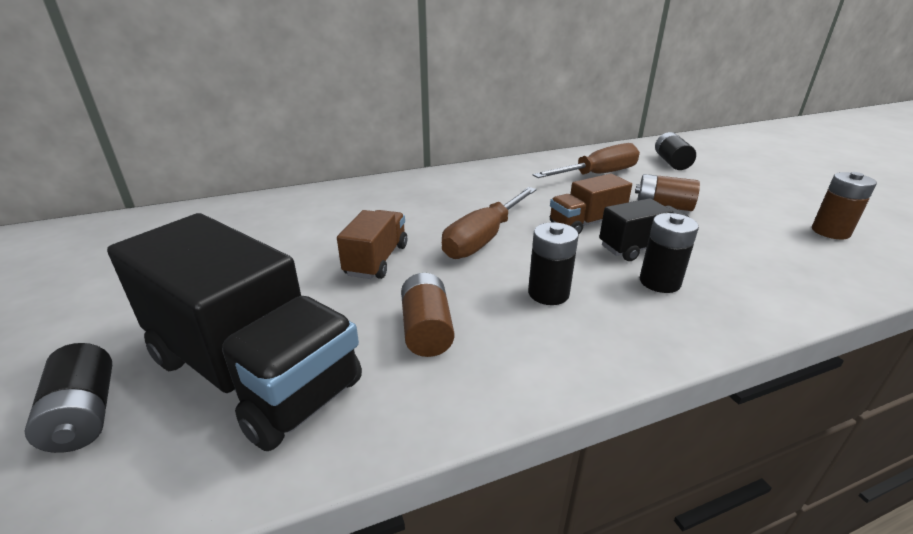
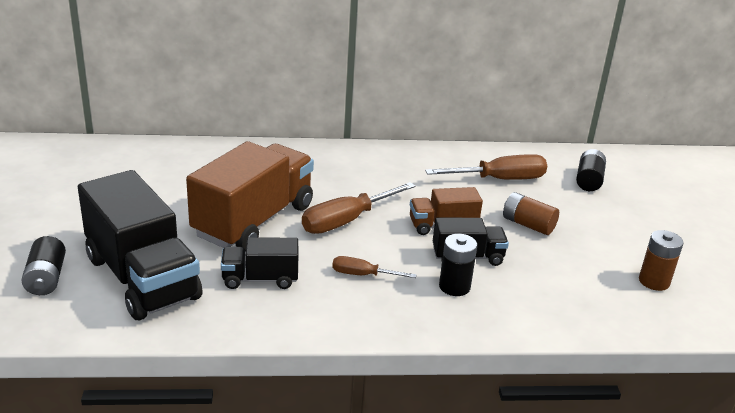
camera: 15 degrees right, 0 degrees up
(376, 260) = (254, 221): brown truck -> brown truck, size x1.96
(426, 330) = (260, 279): brown battery -> black truck
(548, 293) = (362, 275): black battery -> brown screwdriver

